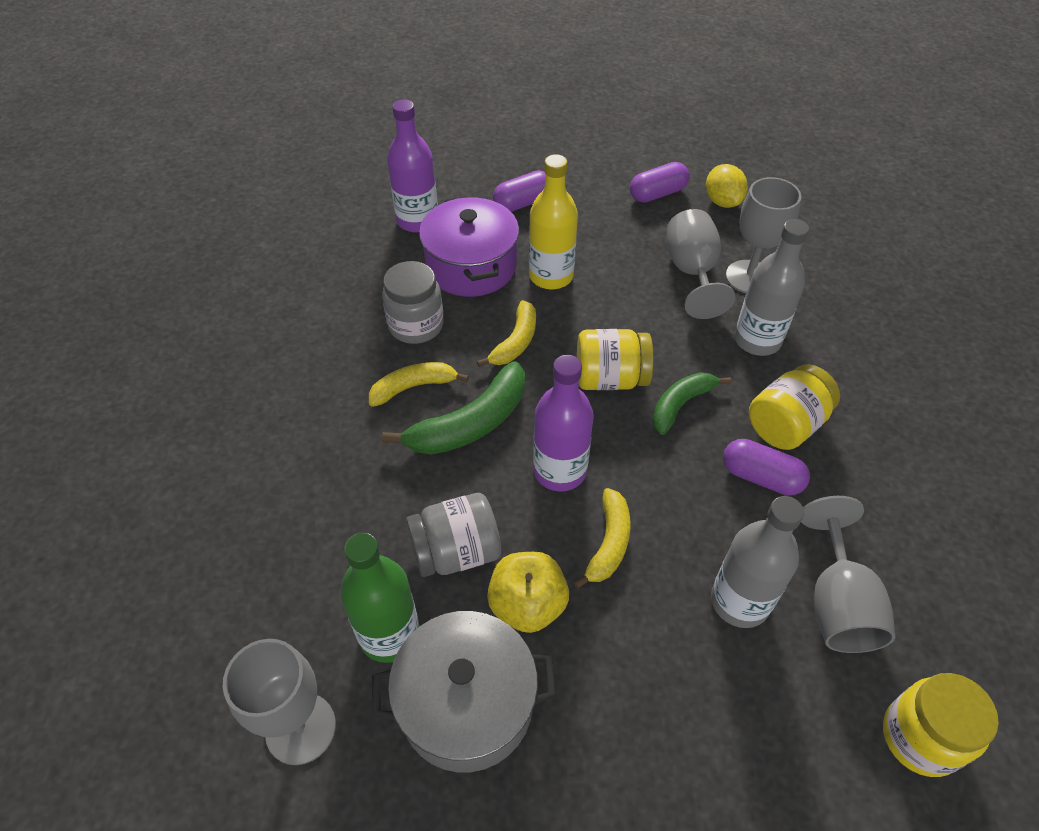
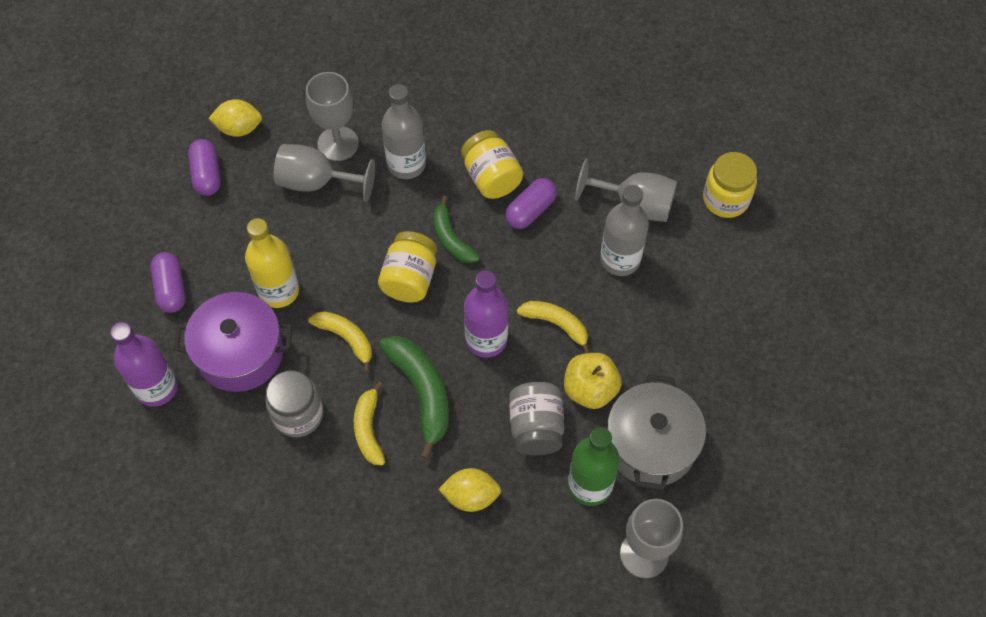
camera: 75 degrees left, 10 degrees up
(351, 502) = (471, 496): none -> yellow lemon

